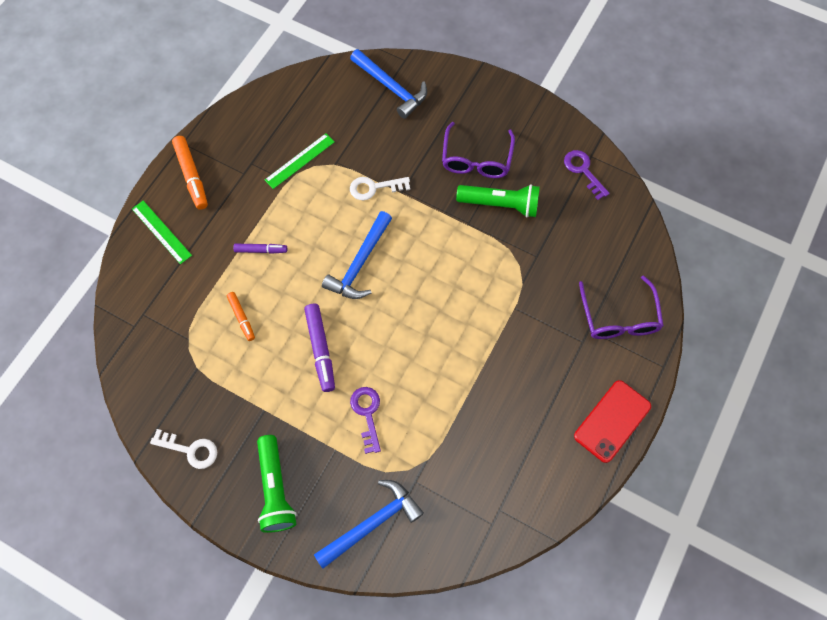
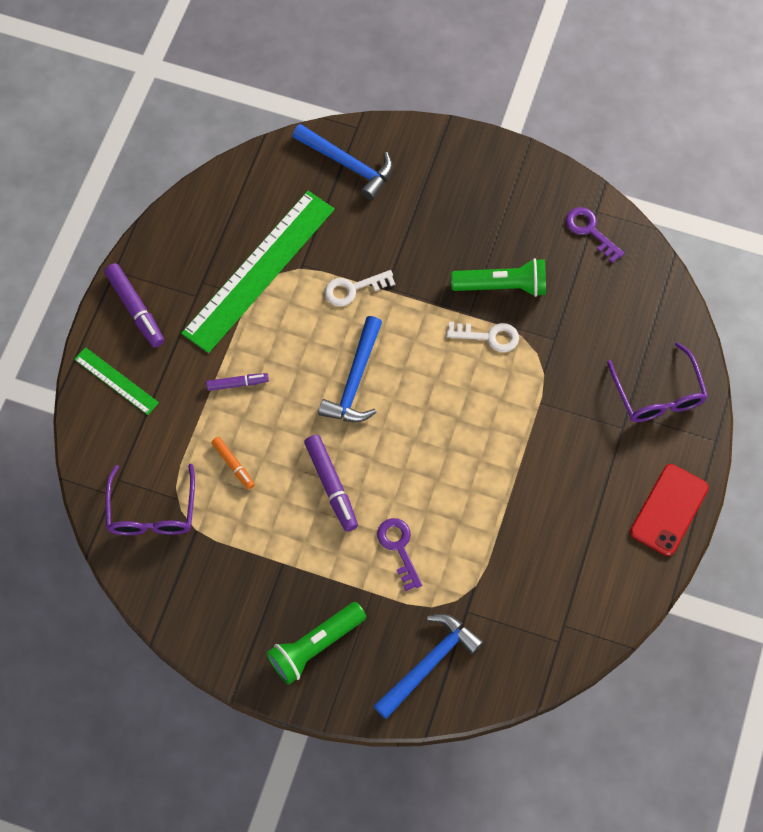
camera: 10 degrees left, 0 degrees up
(190, 450) = (210, 620): white key -> white key (489, 336)
(192, 176) = (135, 309): orange marker -> purple marker
(275, 489) = (315, 646): green flashlight -> green flashlight turned 75 degrees clockwise
(300, 160) = (259, 270): green ruler -> green ruler, size x2.11
(476, 159) = (465, 236): purple glasses -> purple glasses (152, 511)

